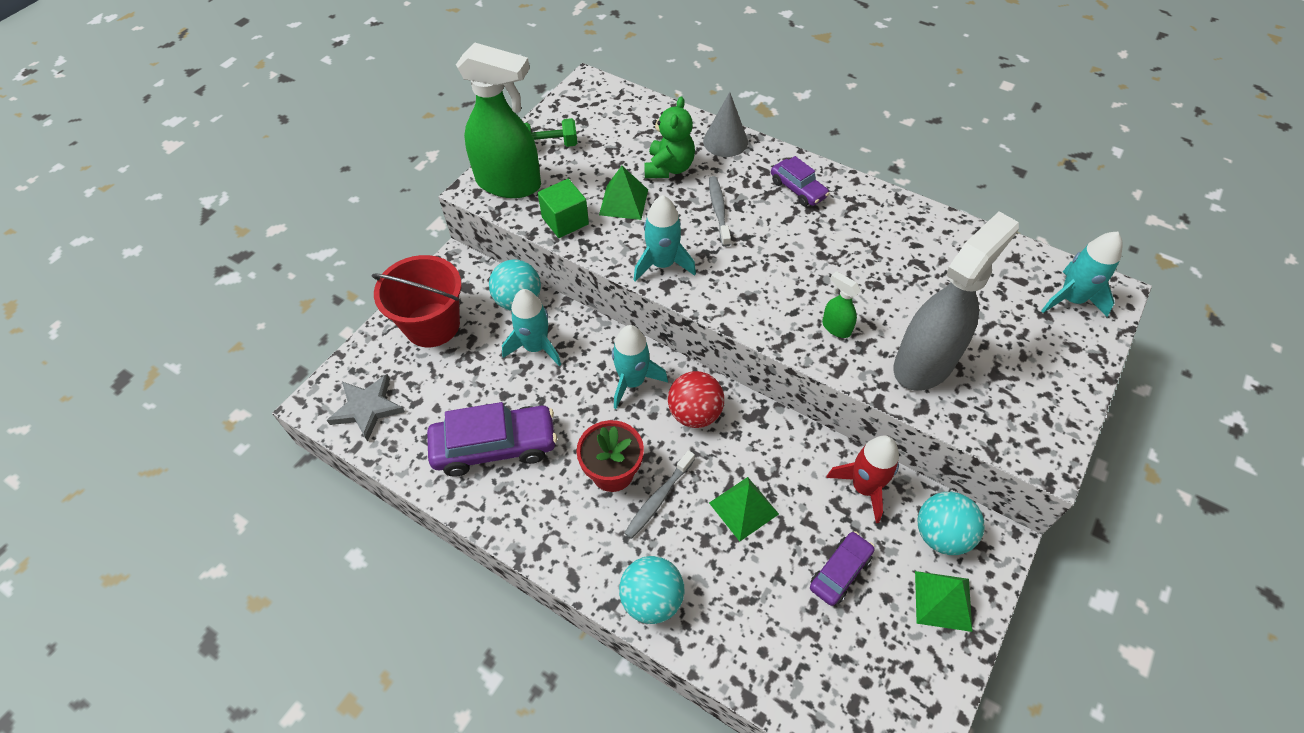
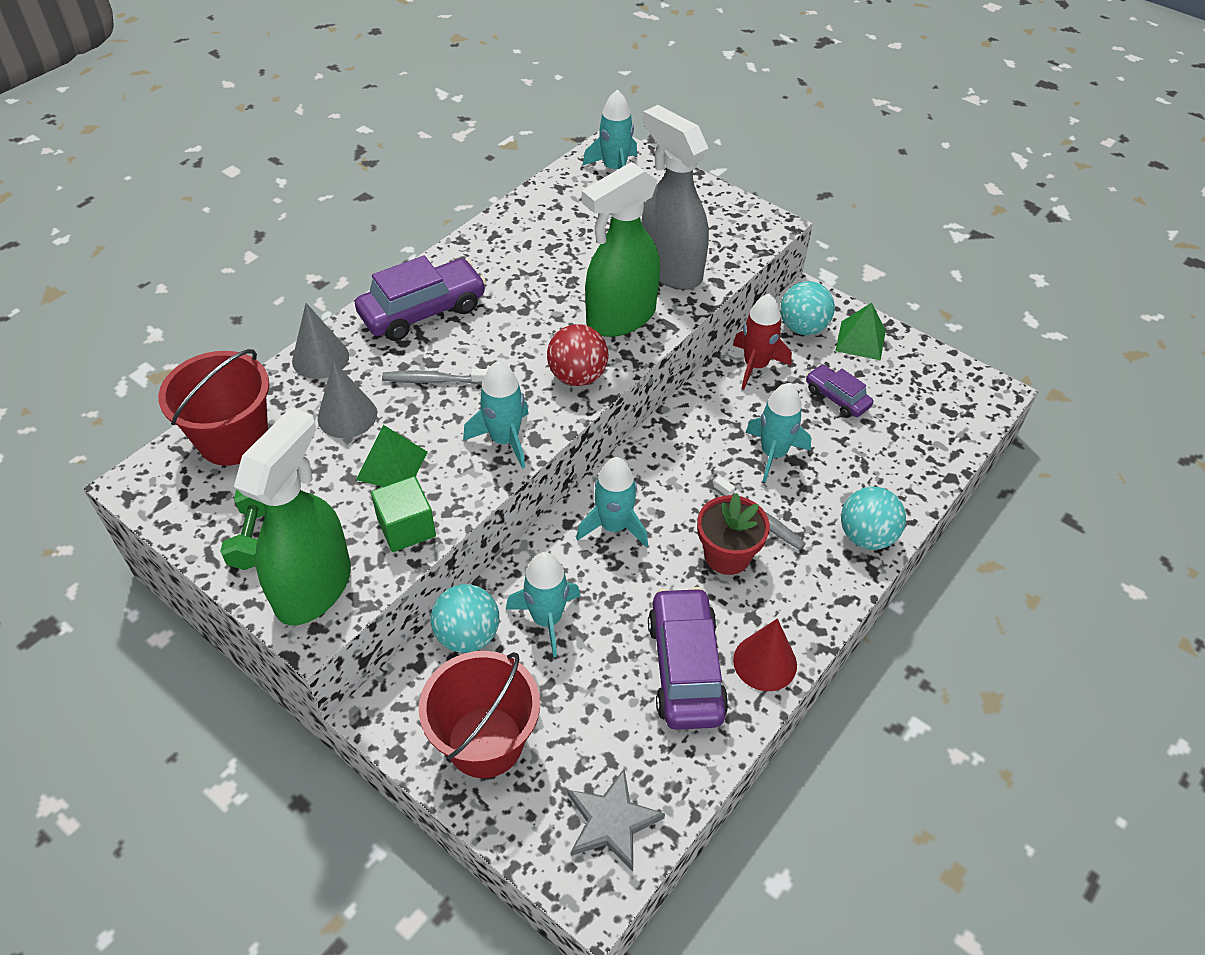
camera: 85 degrees left, 5 degrees down
(502, 507) = (765, 662): none -> red cone
(634, 116) = (233, 439): none -> red bucket
(669, 168) = (347, 415): green teddy bear -> grey cone
(695, 413) = (662, 476): red ball -> red ball (577, 376)
(743, 508) = (773, 453): green pyramid -> turquoise rocket
(798, 189) = (423, 311): purple car -> purple car, size x1.76
(836, 327) = (620, 318): green spray bottle -> green spray bottle, size x2.40

